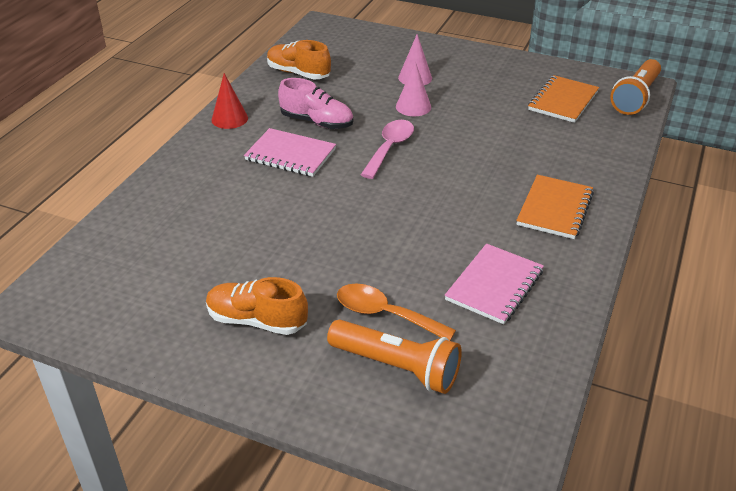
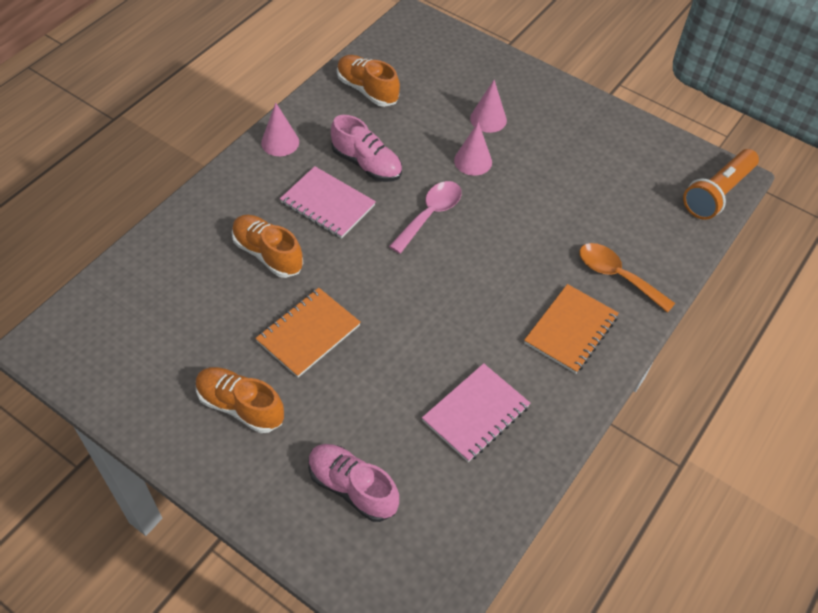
camera: 10 degrees right, 15 degrees up
(229, 118) = (280, 142): red cone -> pink cone
(245, 199) = (268, 254): none -> orange shoe
(385, 314) = (360, 425): orange spoon -> orange spoon (617, 276)
(396, 367) = (352, 488): orange flashlight -> pink shoe
(563, 101) = (635, 183): orange notebook -> orange notebook (308, 333)

